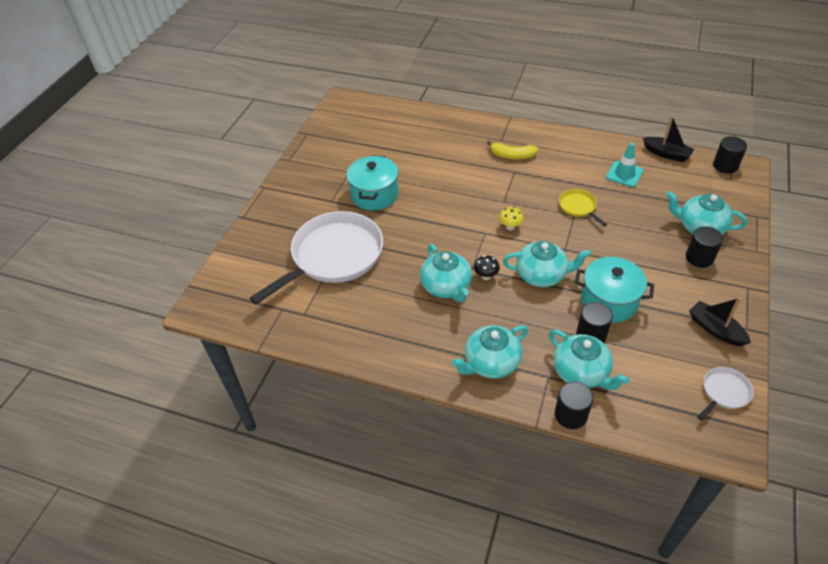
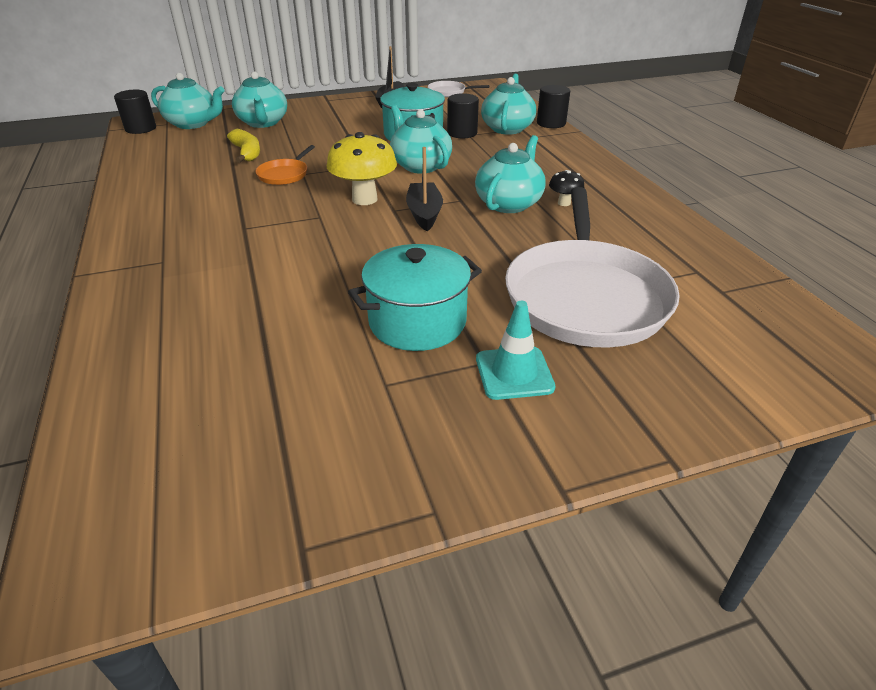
camera: 130 degrees left, 10 degrees down
(333, 256) = (585, 296): white pan -> white pan turned 90 degrees counterclockwise
(486, 276) = (462, 189): black mushroom -> black mushroom (564, 203)
(491, 363) = (559, 158): turquoise teapot -> turquoise teapot (193, 124)
(510, 227) = (364, 199): yellow mushroom -> yellow mushroom, size x1.99
(512, 155) = (203, 240): yellow banana -> yellow banana (247, 153)
(578, 207) = (284, 174): yellow pan -> orange pan
(624, 174) = (194, 166): turquoise traffic cone -> turquoise traffic cone (514, 373)
(666, 154) = (133, 155): black boat -> black boat (424, 213)
(699, 258) = (309, 117): black cylinder -> none

